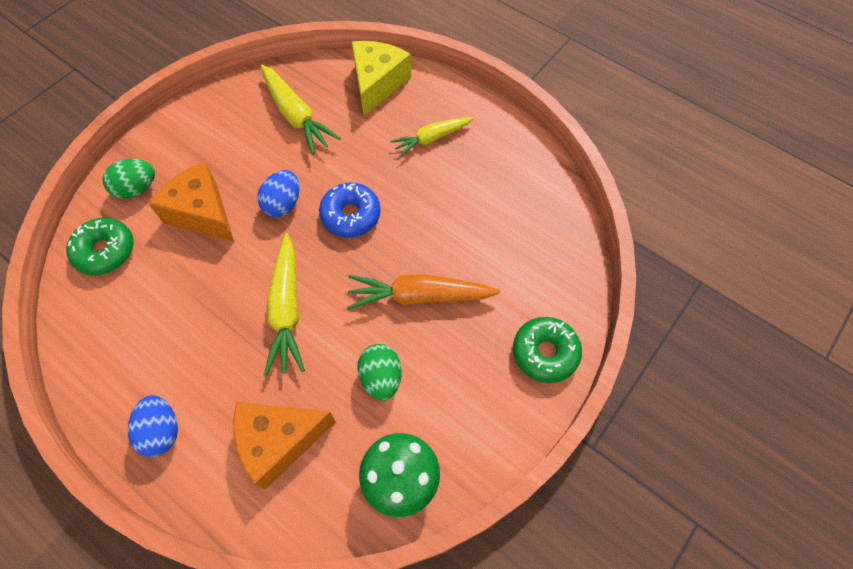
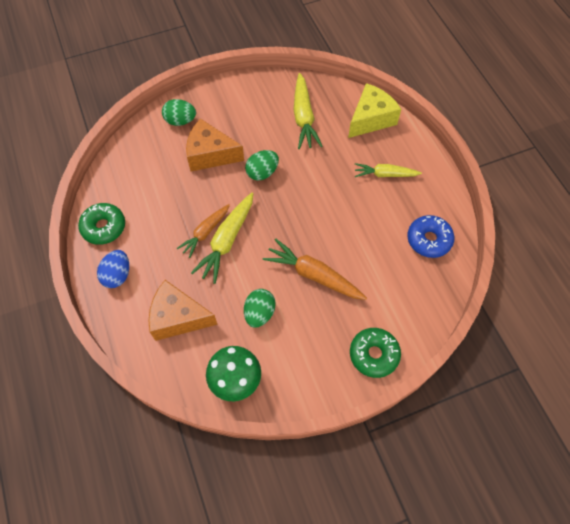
camera: 30 degrees right, 0 degrees up
(105, 251) = (142, 151): green donut -> green donut (104, 227)
(202, 213) = (210, 154): orange cheese -> orange cheese turned 60 degrees counterclockwise
(252, 313) = (205, 232): none -> orange carrot
(283, 204) = (262, 172): blue egg -> green egg
(351, 215) = (300, 200): blue donut -> blue donut (429, 240)

